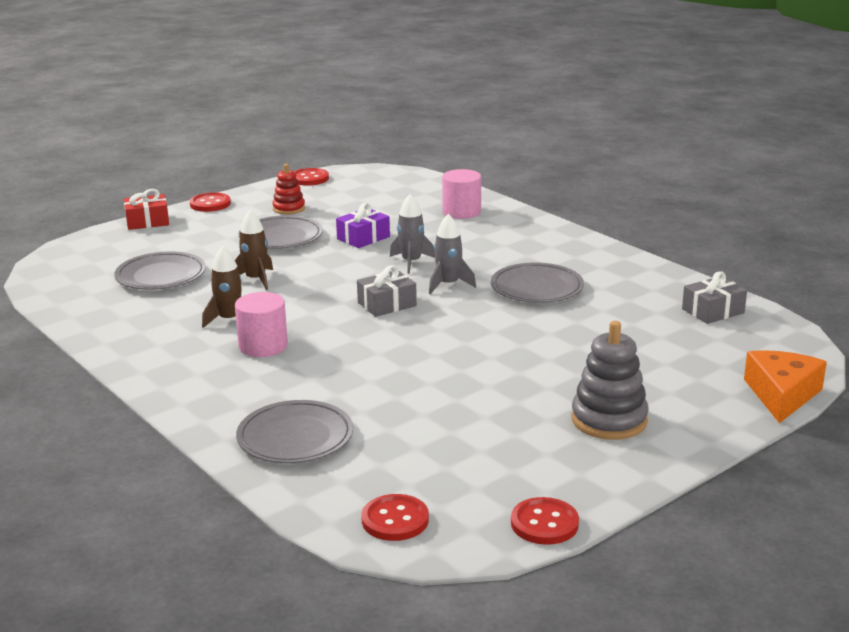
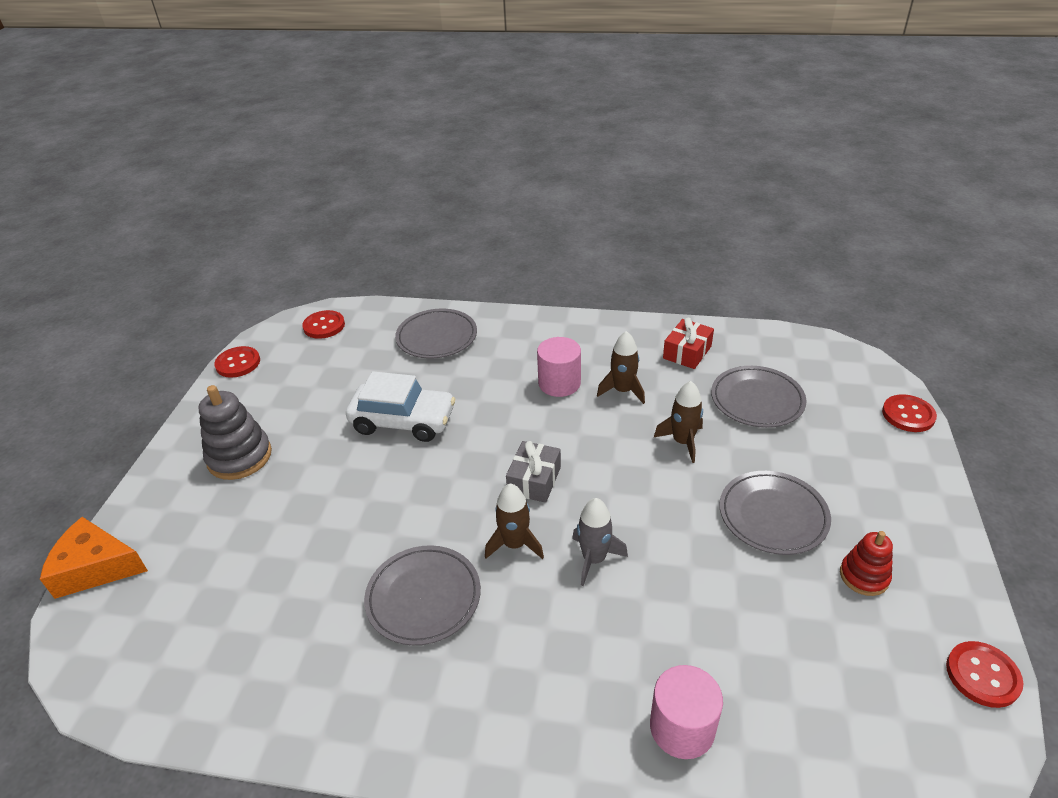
camera: 140 degrees right, 15 degrees up
(147, 221) = (922, 455): red gift -> red gift (687, 352)
(210, 204) = (945, 525): red button -> red button (908, 415)
(363, 238) = (700, 572): purple gift -> none
(430, 380) = (403, 421): none -> white car
(448, 285) = (515, 544): grey rocket -> brown rocket
(713, 311) = (200, 678): grey gift -> none
(782, 395) = (96, 567): orange cheese -> orange cheese turned 120 degrees clockwise

